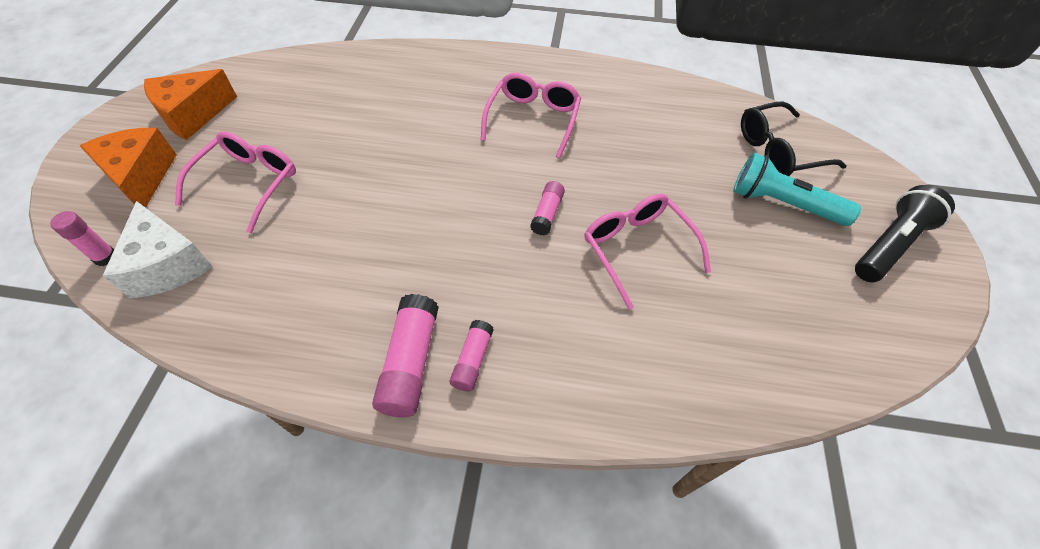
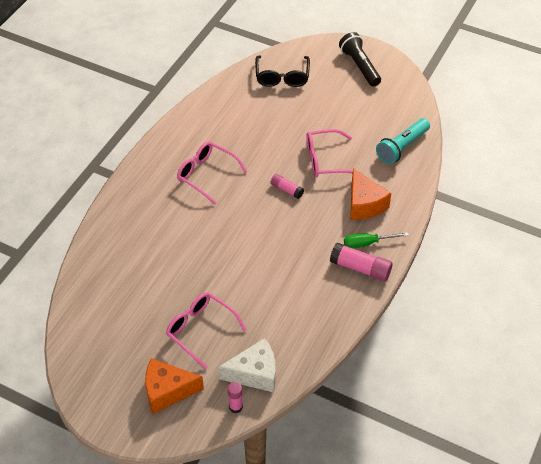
camera: 70 degrees left, 5 degrees down
(193, 115) = (112, 361): orange cheese -> orange cheese (364, 204)
(472, 360) = (367, 243): pink glue stick -> green screwdriver
(782, 204) = (319, 92): turquoise flashlight -> turquoise flashlight (402, 147)

